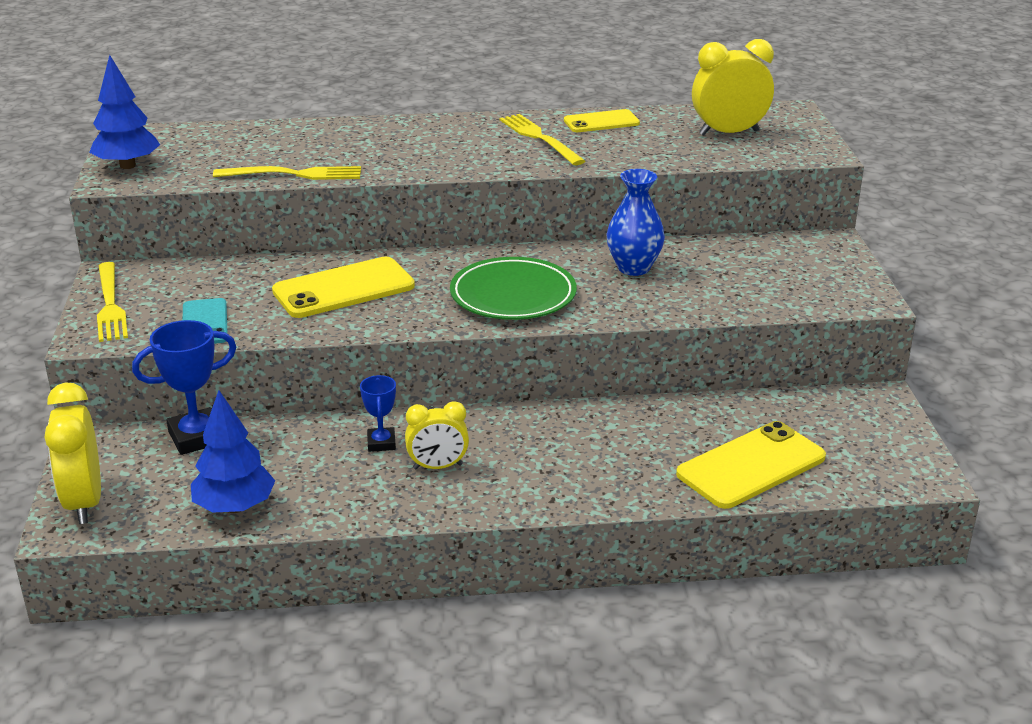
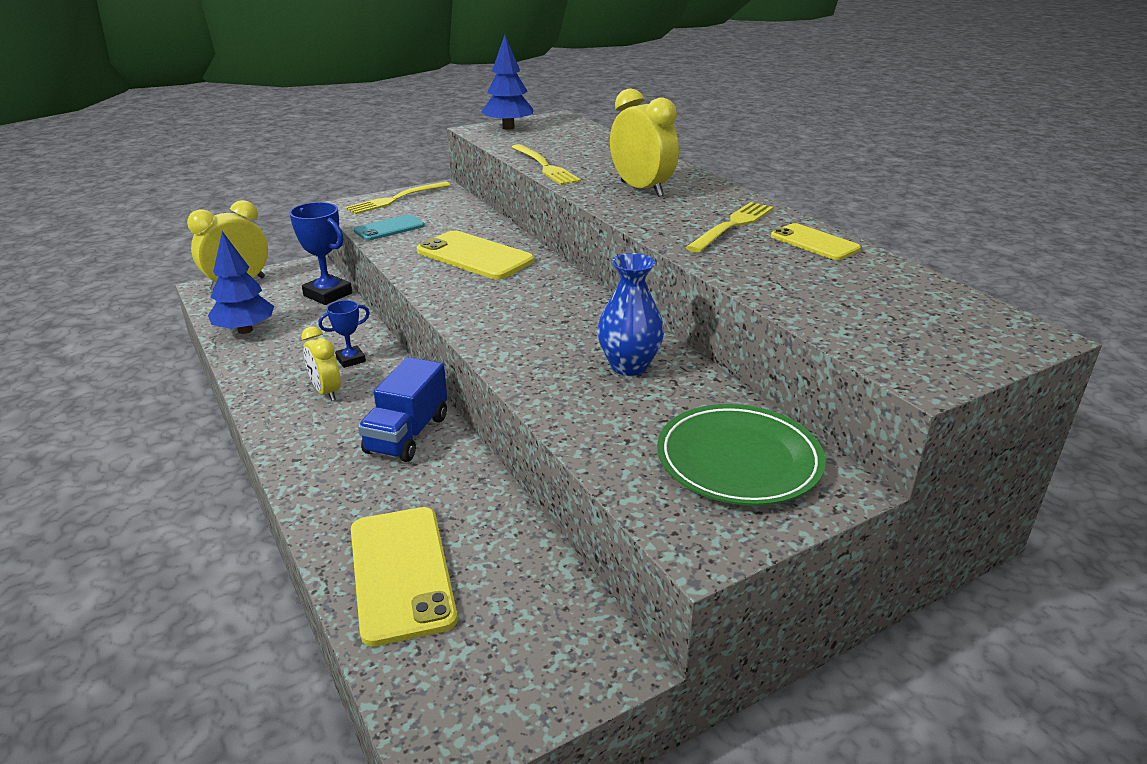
camera: 65 degrees right, 0 degrees up
(513, 295) = (519, 320): green plate -> green plate (738, 460)
(556, 432) = (407, 434): none -> blue truck
(729, 133) = (892, 308): yellow clock -> yellow clock (641, 189)
(751, 466) = (401, 573): yellow phone -> yellow phone turned 45 degrees clockwise

